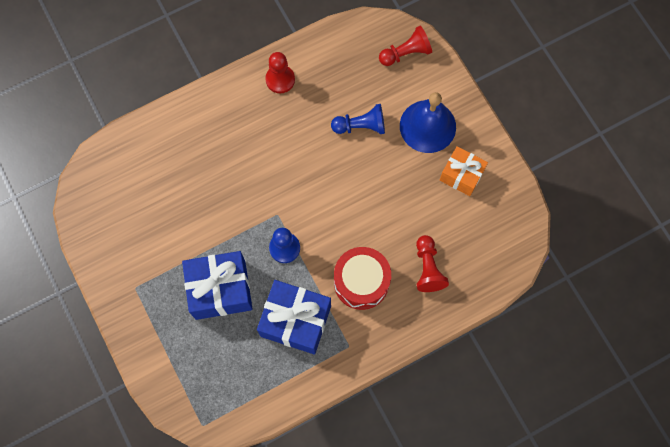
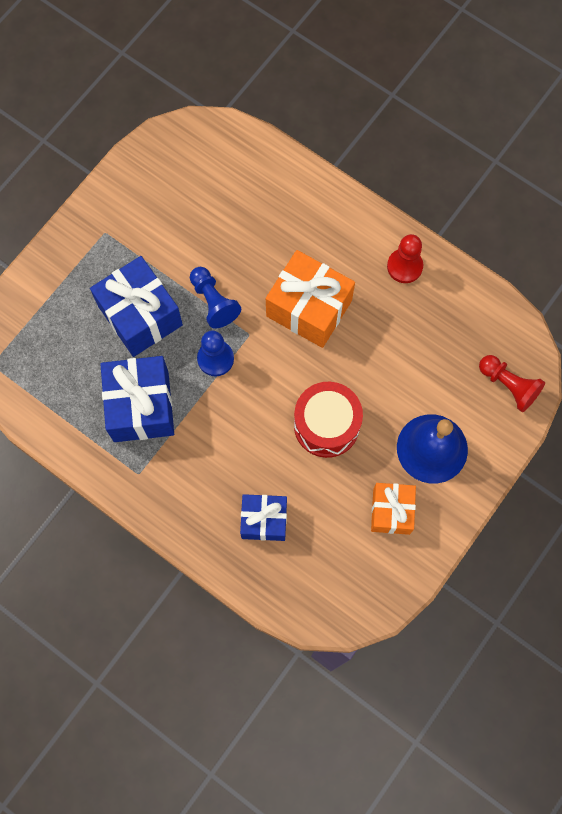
camera: 65 degrees right, 0 degrees up
(278, 162) = (309, 308): none -> orange gift
(361, 126) = (394, 375): blue pawn -> blue pawn (213, 302)
(361, 282) = (215, 455): red drum -> red drum (326, 425)
(428, 268) = (264, 520): red pawn -> blue gift

